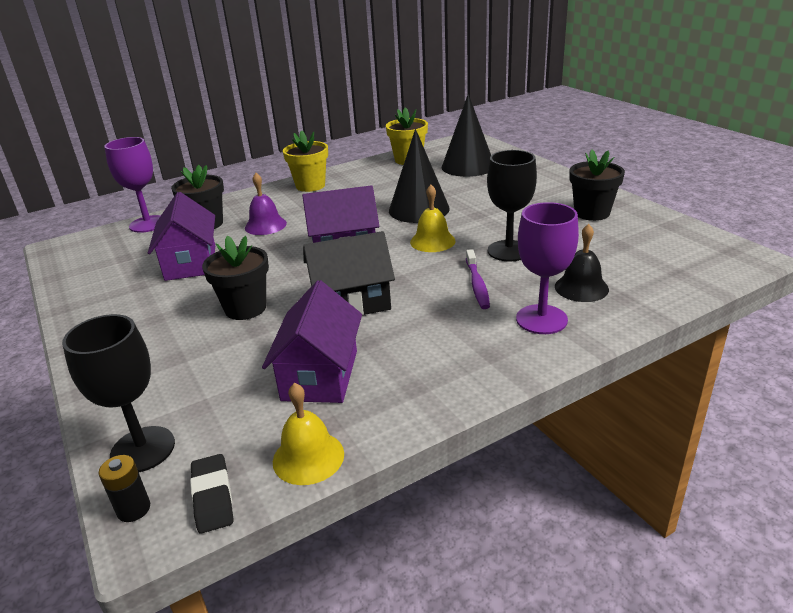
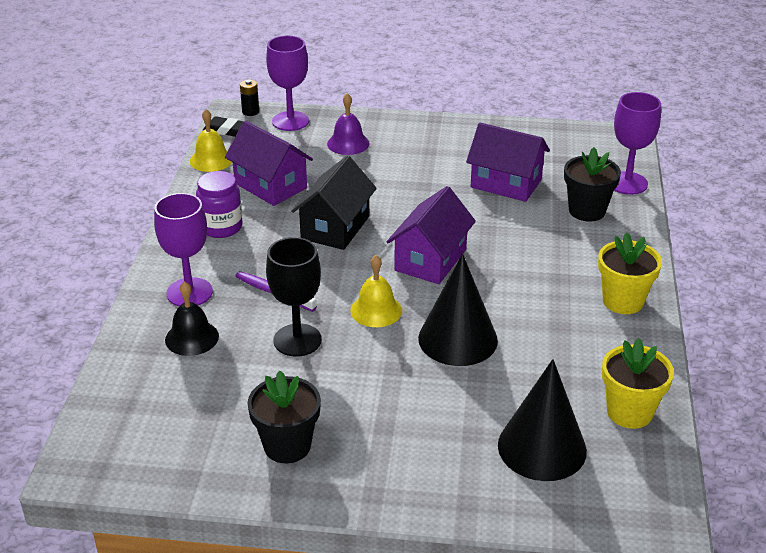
camera: 125 degrees right, 5 degrees up
(143, 449) = (290, 121): black goblet -> purple goblet
(245, 308) = (392, 185): black flower pot -> none
(265, 225) = (540, 239): purple bell -> purple bell (348, 143)
(432, 361) = (221, 227): none -> purple jar

